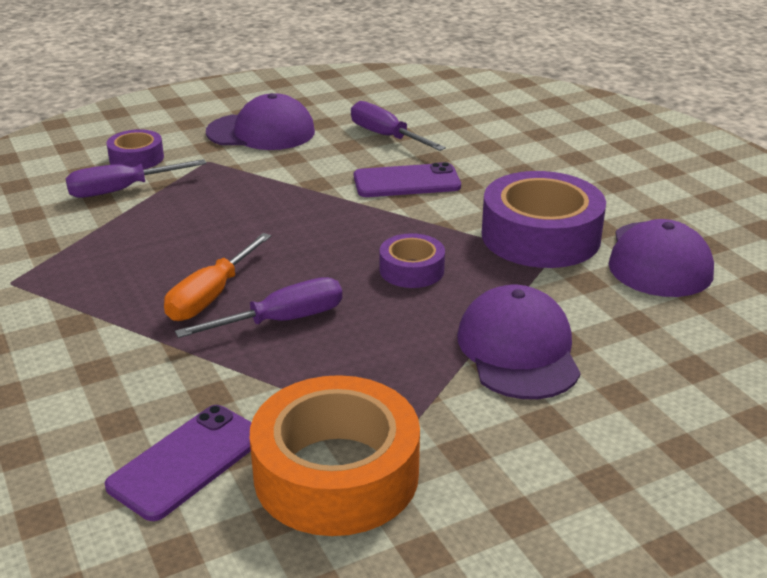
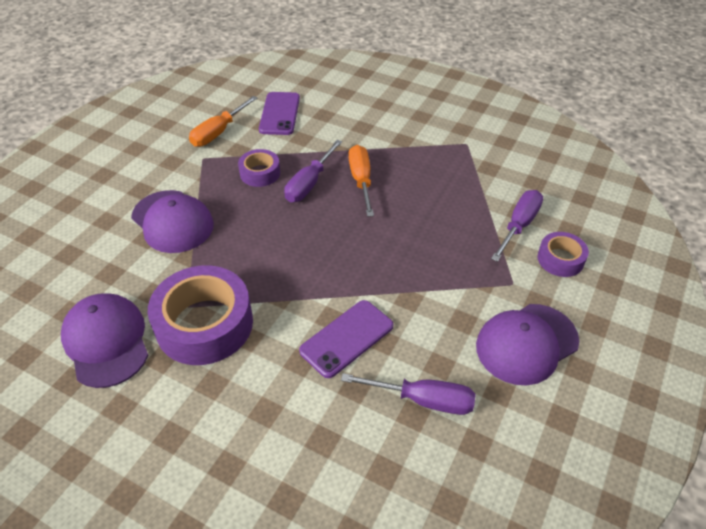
camera: 145 degrees right, 15 degrees up
(336, 474) = (218, 133): orange tape -> orange screwdriver
(411, 270) = (270, 249): purple tape -> purple tape (260, 173)

